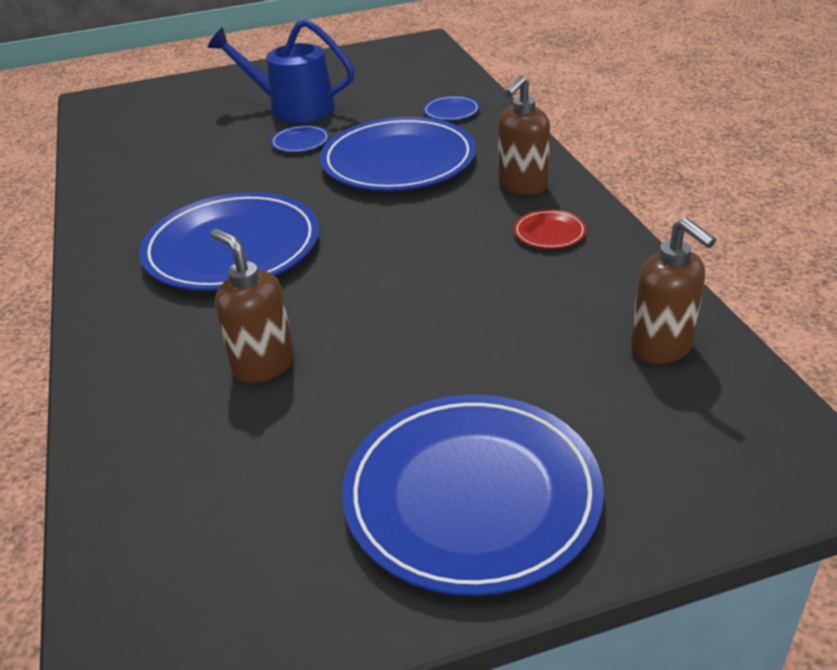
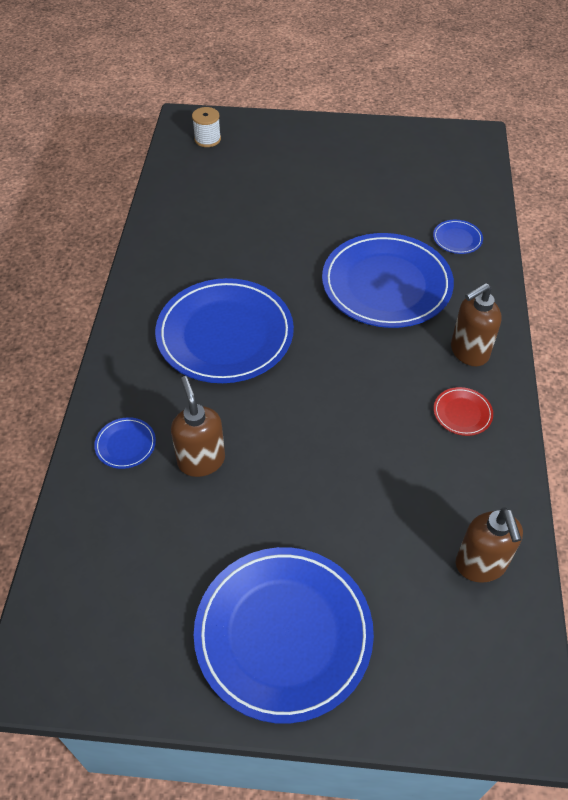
camera: 20 degrees right, 15 degrees up
(127, 107) = (207, 139): none -> white spool
(293, 108) = (333, 187): blue watering can -> none
(300, 142) = (321, 232): blue plate -> blue plate (125, 444)

